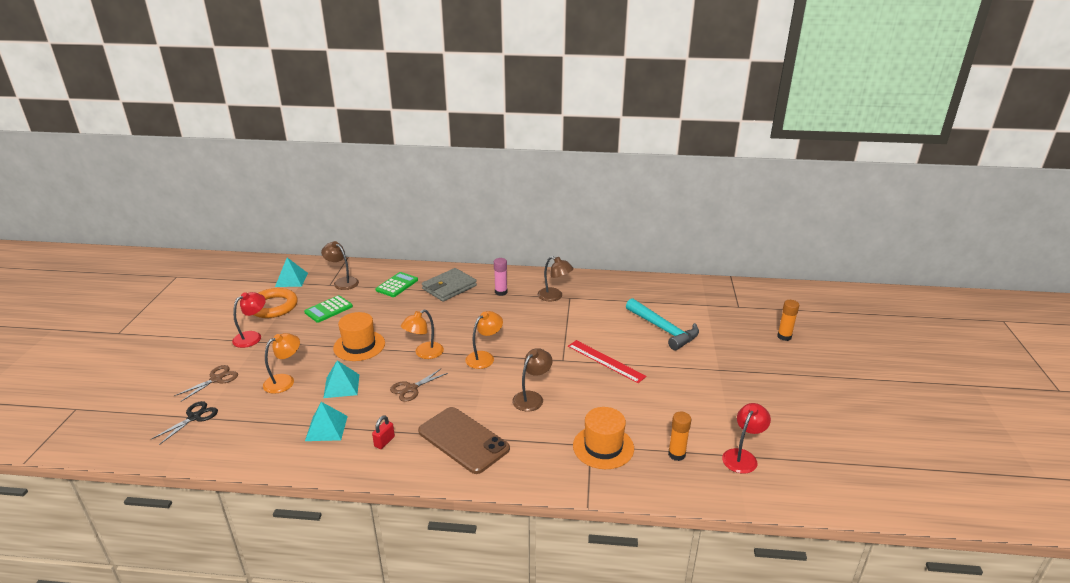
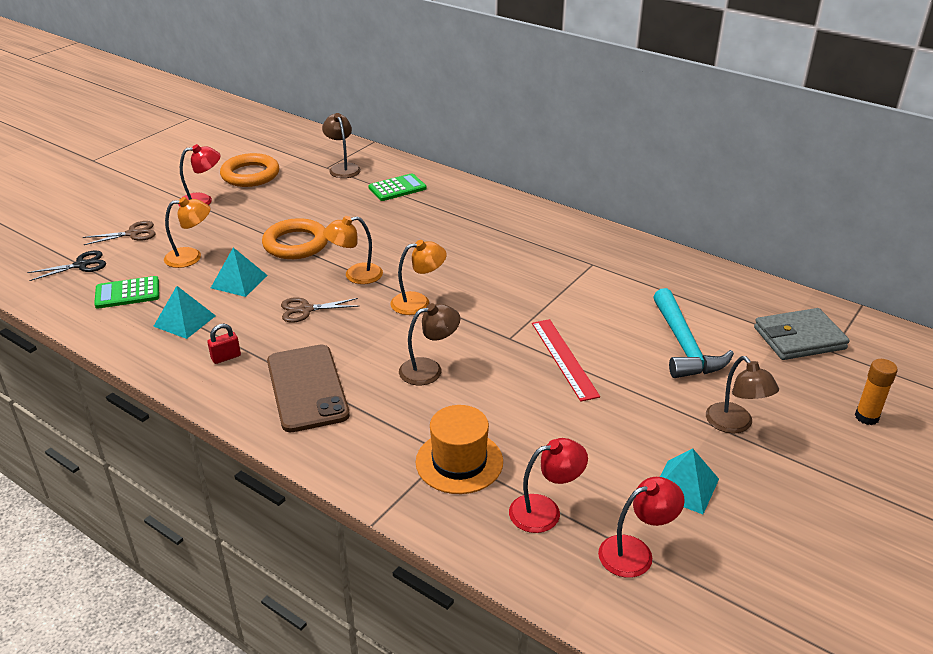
camera: 30 degrees right, 5 degrees up
(291, 279) = (293, 151): turquoise pyramid -> turquoise pyramid (685, 486)
(328, 309) = (301, 194): green calculator -> green calculator (127, 293)
(359, 346) = (296, 244): orange hat -> orange ring
(449, 287) = (454, 208): grey wallet -> grey wallet (799, 338)
(501, 292) = (510, 231): pink glue stick -> none
(554, 296) = (573, 257): brown lamp -> brown lamp (735, 424)
(676, 454) = (545, 511): orange glue stick -> red lamp

